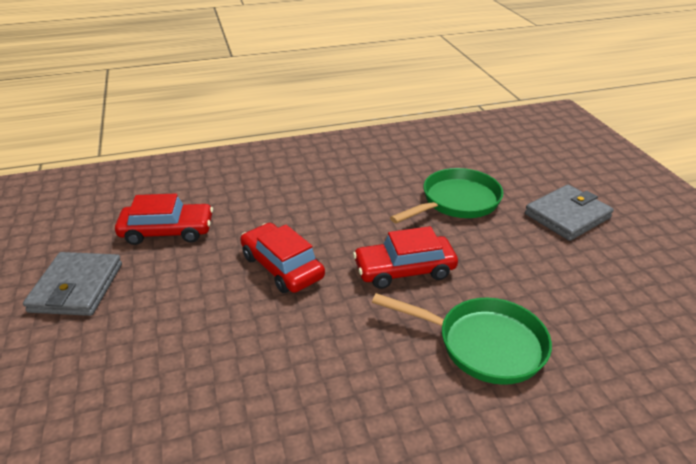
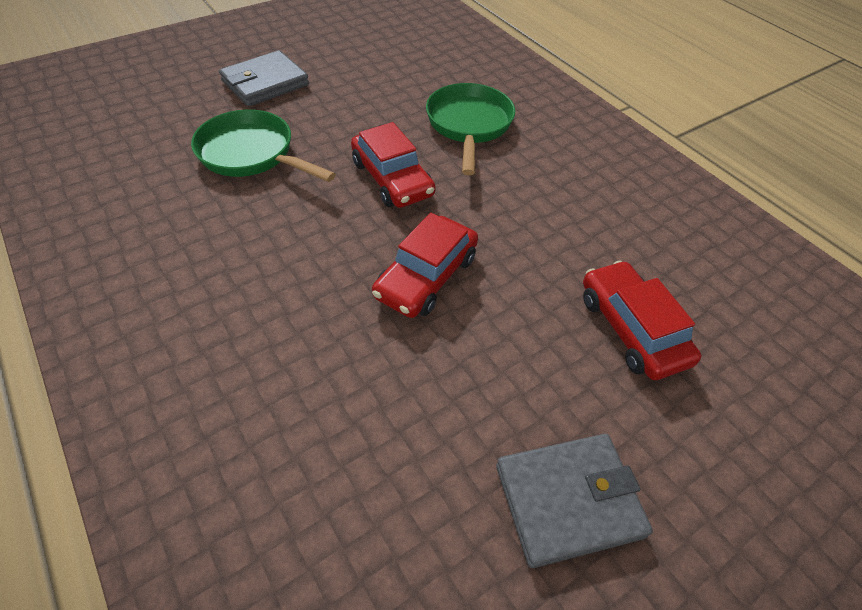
camera: 110 degrees left, 15 degrees up
(167, 231) = (398, 443): red car -> red car (631, 328)
(567, 216) = (265, 83): grey wallet -> grey wallet turned 75 degrees counterclockwise

